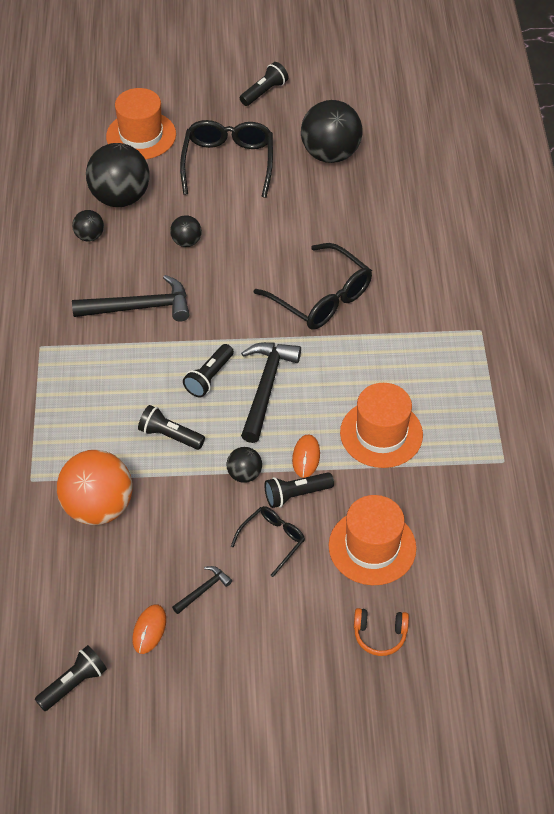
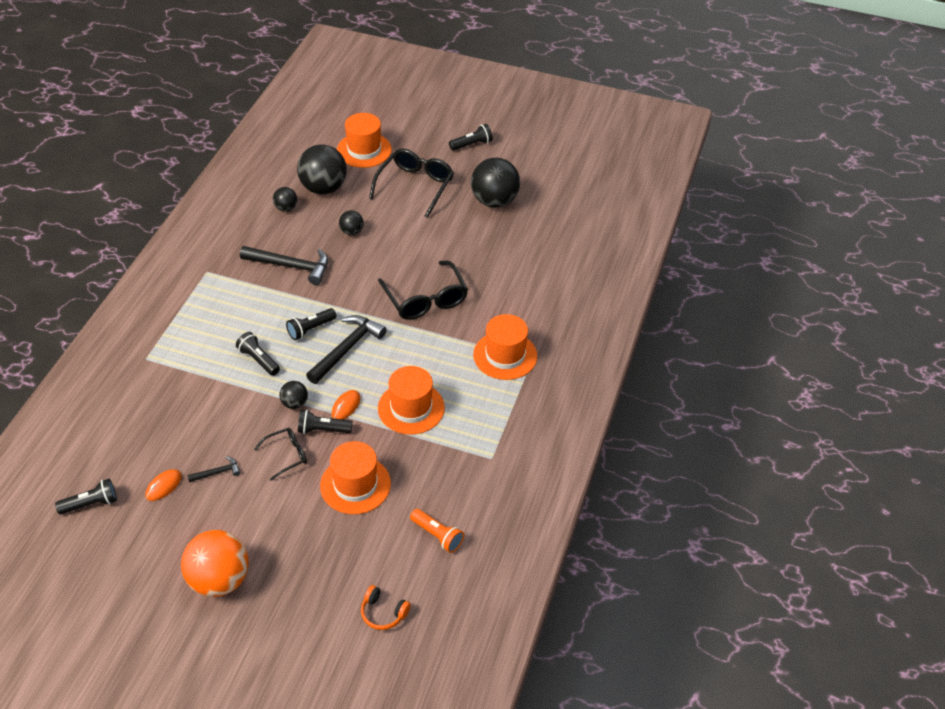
camera: 20 degrees right, 5 degrees down
(98, 507) = (180, 392): orange ball -> orange ball (219, 580)
(380, 635) = (323, 548): orange headphones -> orange headphones (383, 613)
(449, 336) = (505, 355): none -> orange hat
(497, 573) = (437, 535): none -> orange flashlight

